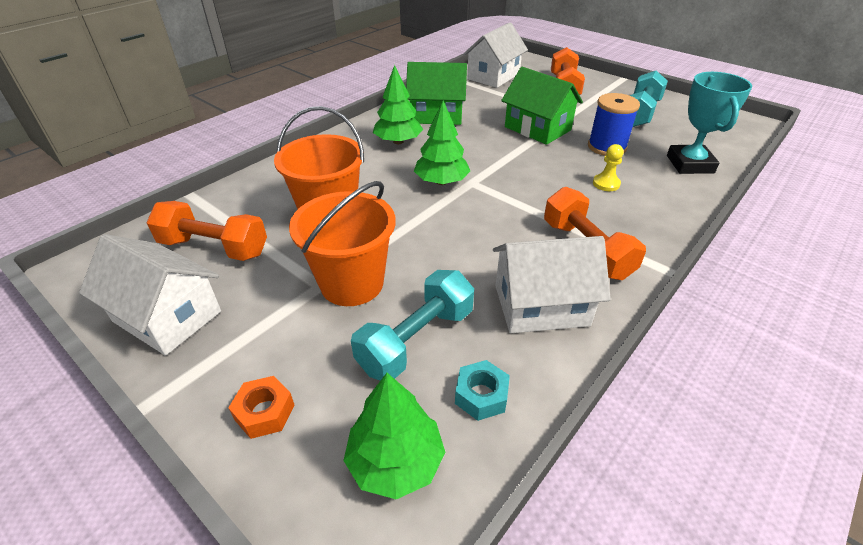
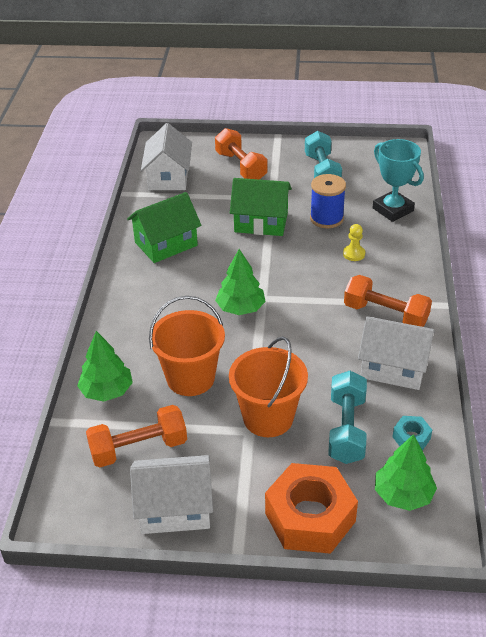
camera: 35 degrees left, 0 degrees up
(264, 412) = (310, 517): orange nut -> orange nut, size x2.22
(398, 141) = (165, 287): green tree -> green tree (107, 391)
(541, 305) = (393, 367): white house -> white house turned 60 degrees clockwise

